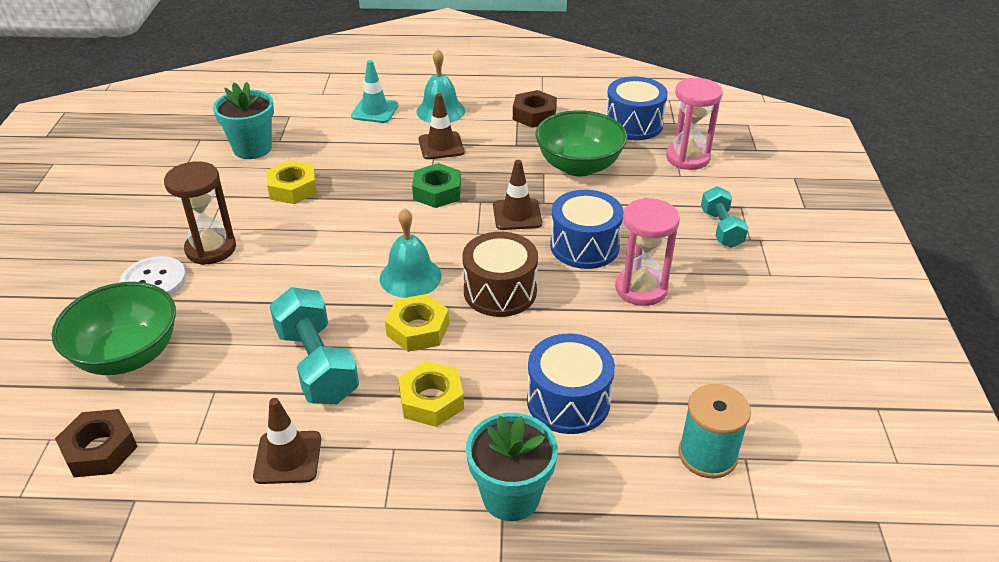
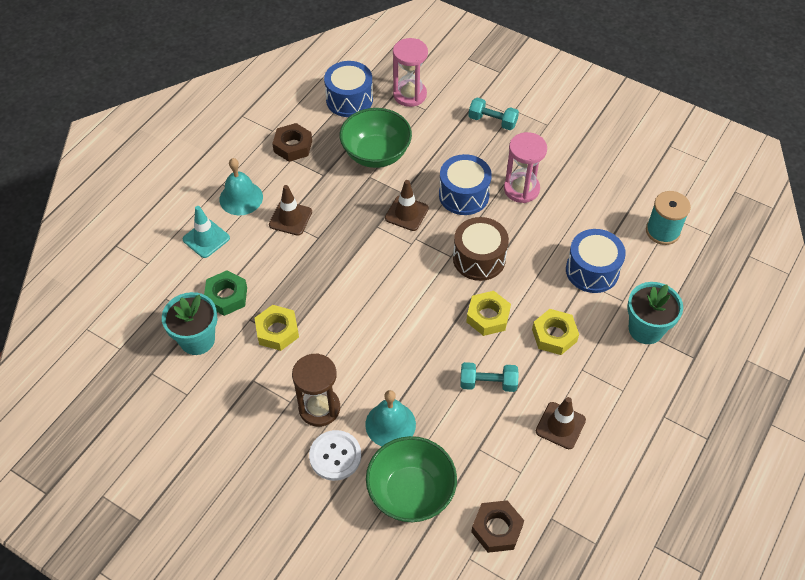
camera: 60 degrees left, 15 degrees up
(317, 364) = (488, 383): turquoise dumbbell -> turquoise dumbbell, size x0.63
(410, 277) = (433, 300): turquoise bell -> turquoise bell (390, 424)
(437, 192) = (347, 245): green nut -> green nut (226, 296)

